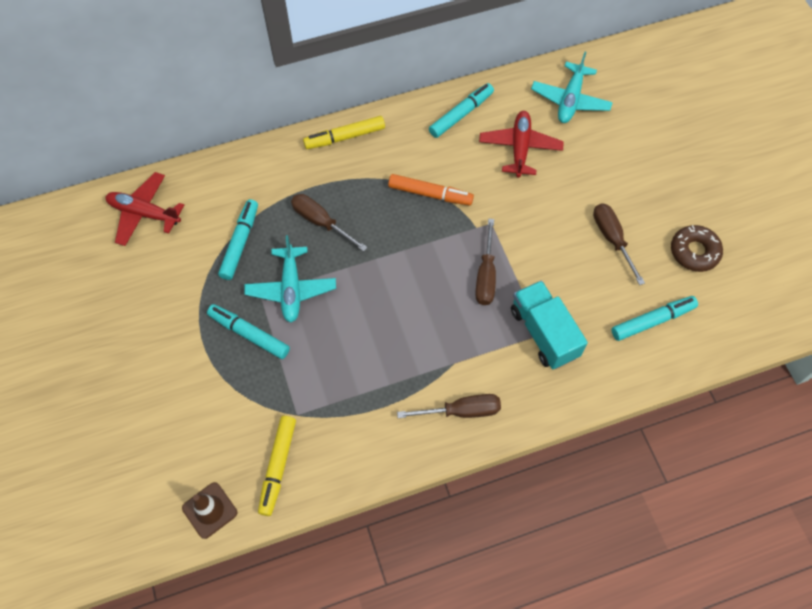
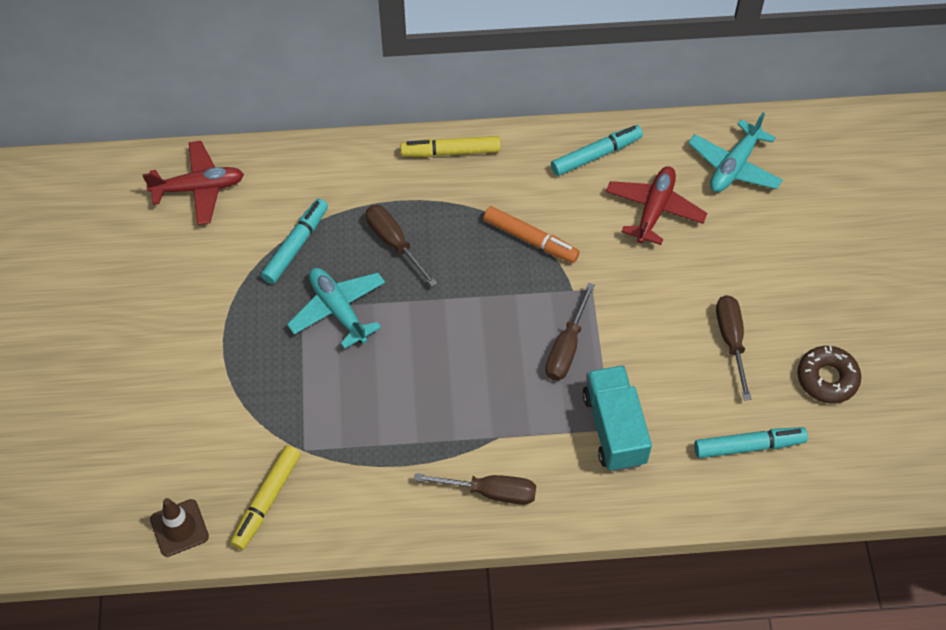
camera: 15 degrees right, 5 degrees down
(144, 213) = (199, 188): red plane -> red plane turned 135 degrees clockwise
(249, 334) = (277, 349): turquoise marker -> none
(291, 289) = (338, 310): turquoise plane -> turquoise plane turned 135 degrees clockwise

